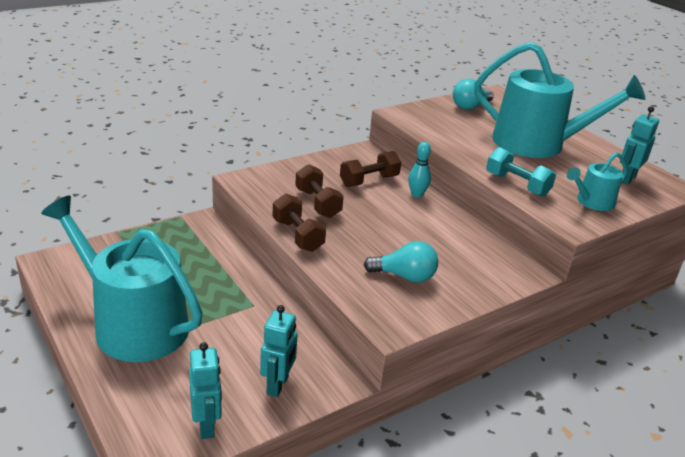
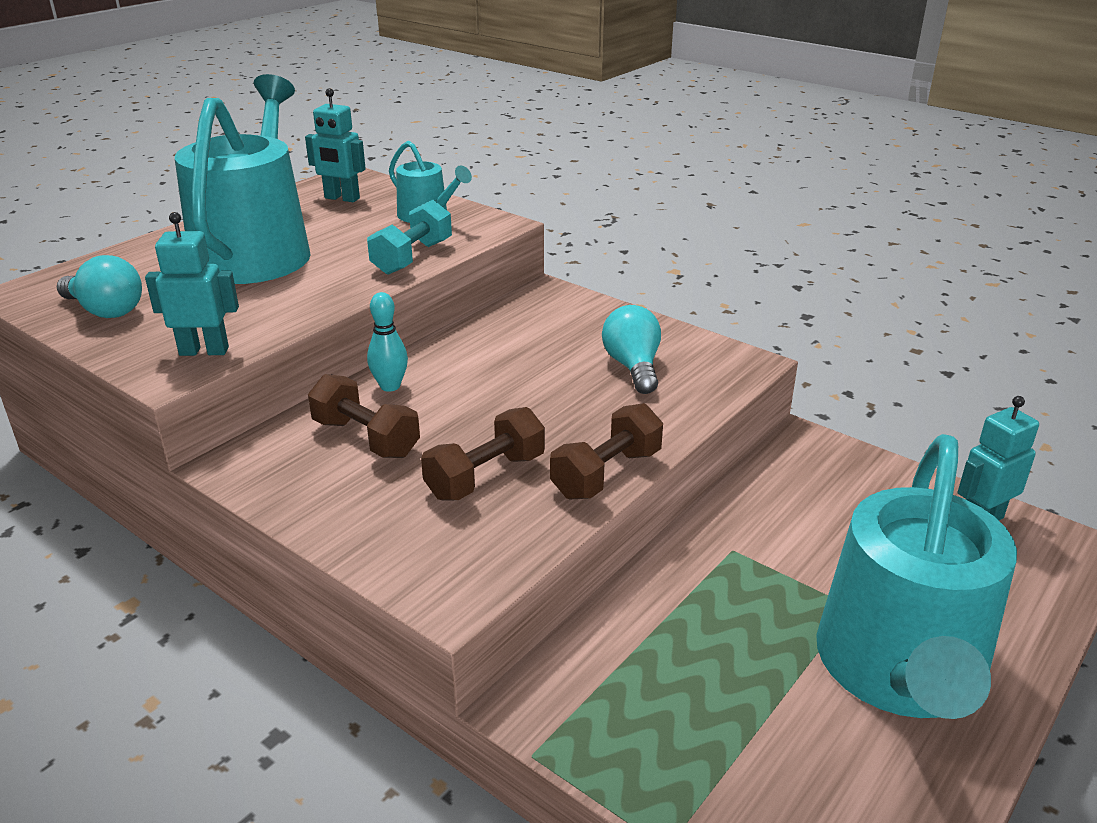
camera: 105 degrees left, 0 degrees up
(278, 385) = (861, 484): turquoise robot -> turquoise robot (204, 351)

